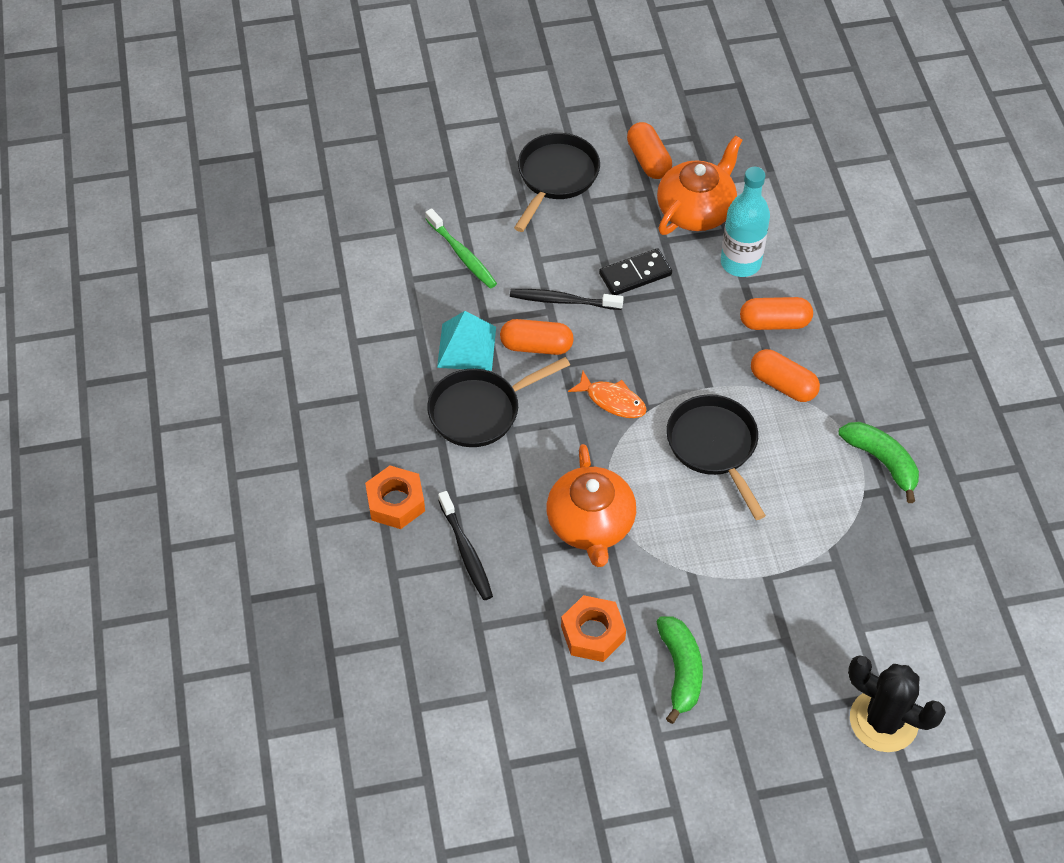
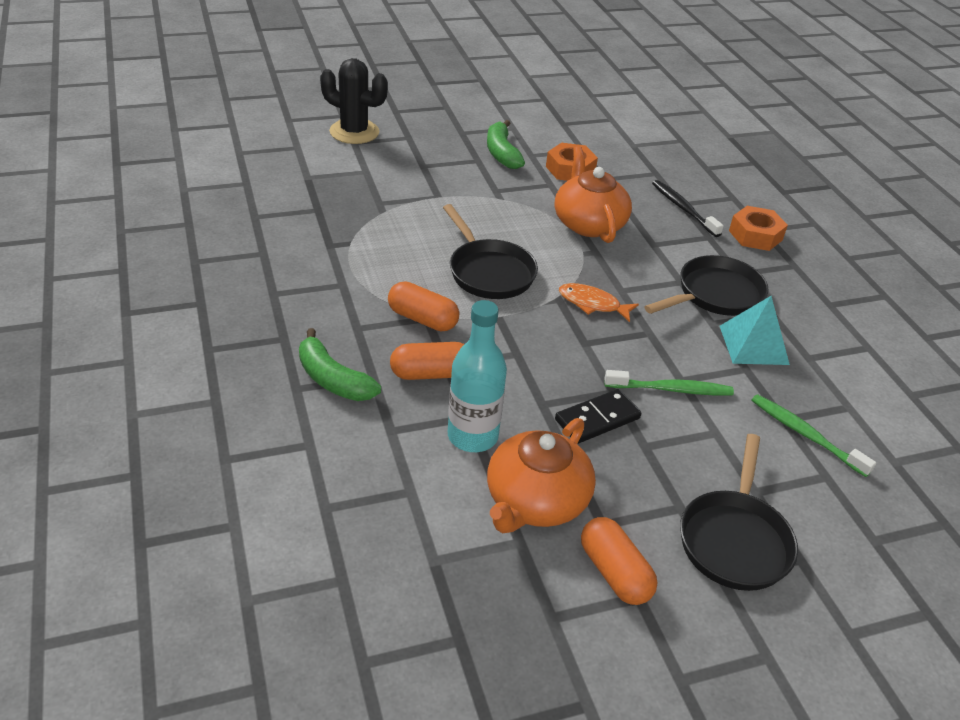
camera: 170 degrees right, 15 degrees down
(536, 346) = (683, 347): orange capsule -> none
(563, 301) = (671, 389): black toothbrush -> green toothbrush
(882, 462) = (329, 263): green banana -> green banana (333, 379)

